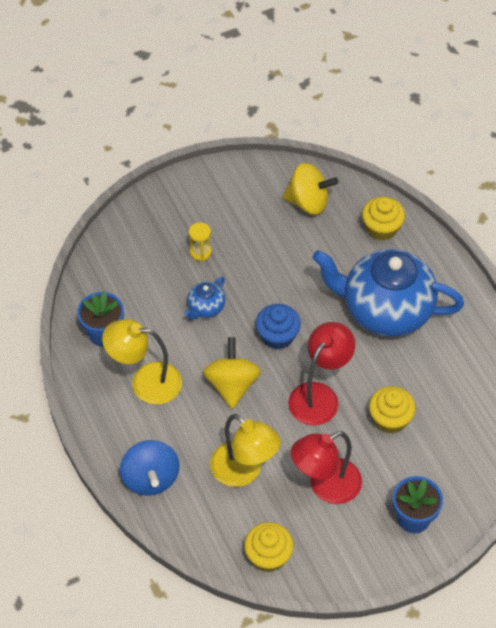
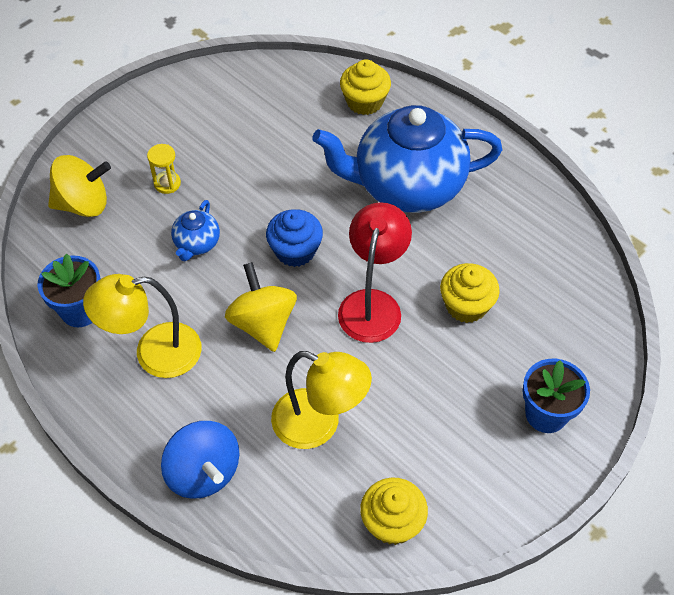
camera: 20 degrees left, 0 degrees up
(308, 202) = (271, 97): yellow spinning top -> yellow spinning top (84, 204)
(325, 486) = (425, 410): red lamp -> none

